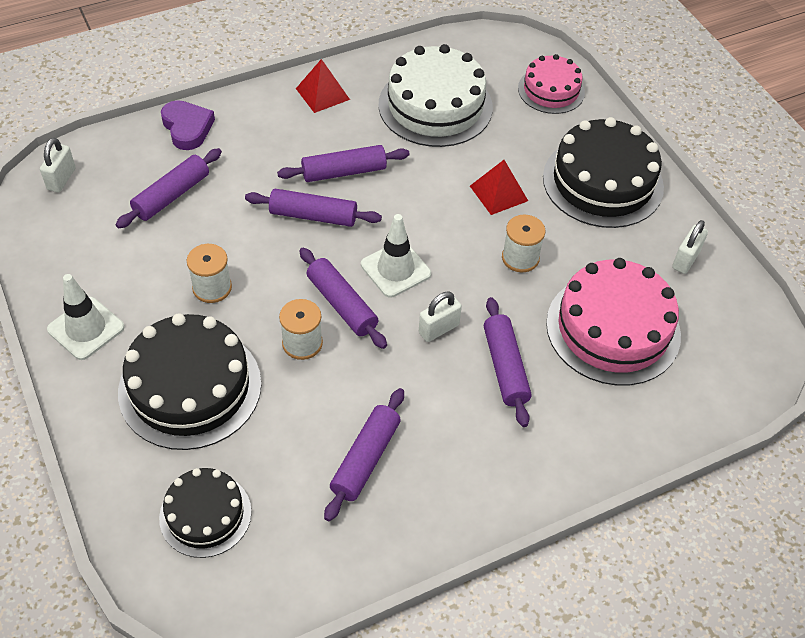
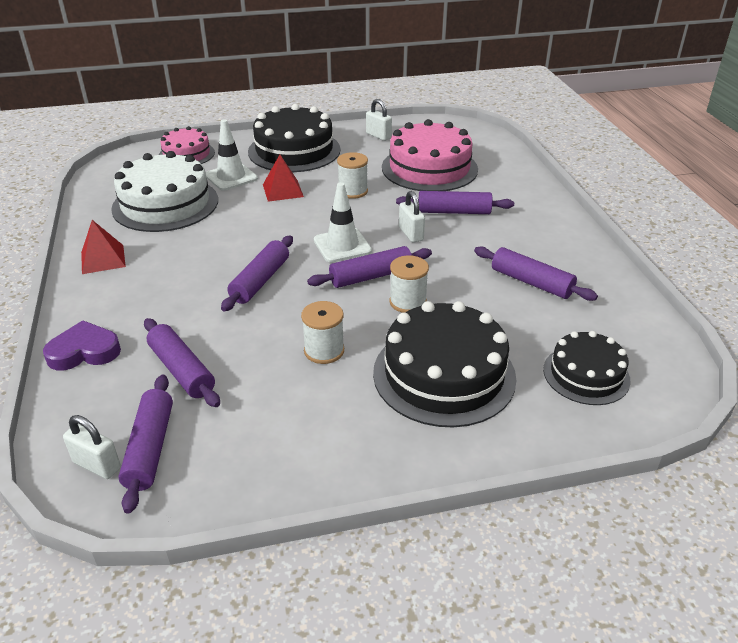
camera: 75 degrees left, 15 degrees down
(86, 328) = (348, 450): white traffic cone -> white traffic cone (231, 177)
(344, 172) = (215, 258): purple rolling pin -> purple rolling pin (150, 448)

